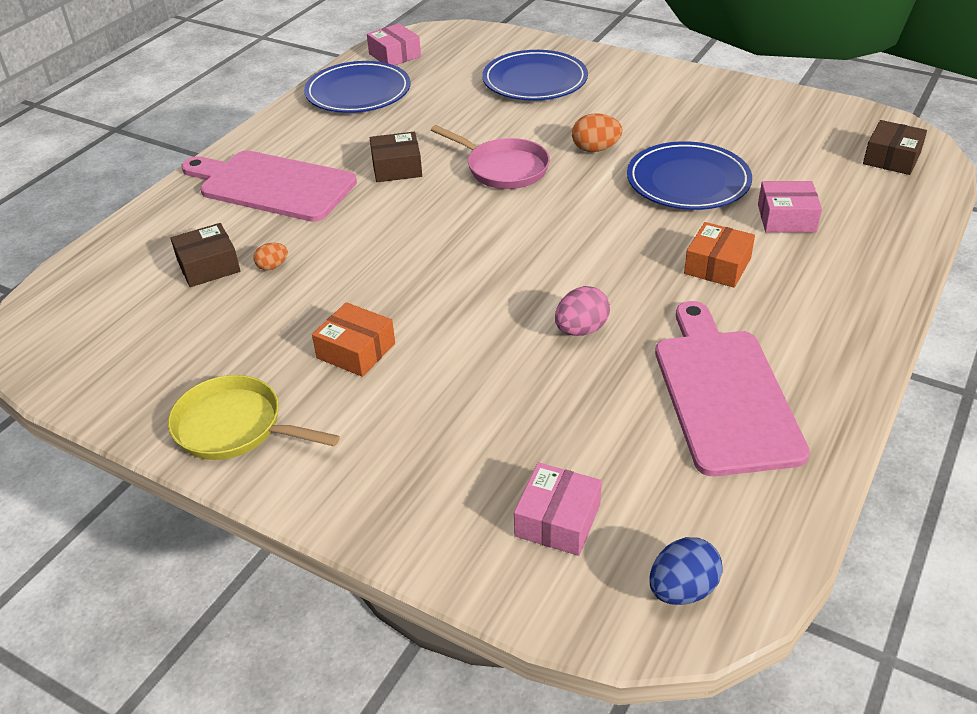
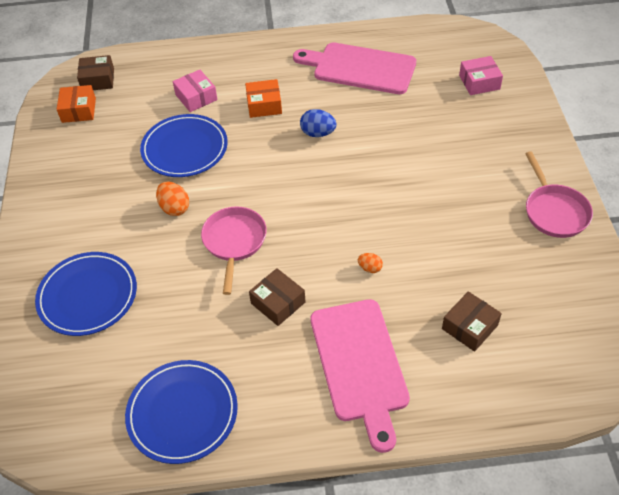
camera: 125 degrees left, 10 degrees up
(208, 266) = (469, 327): brown box -> brown box turned 75 degrees counterclockwise
(235, 427) = (554, 211): yellow pan -> pink pan
(272, 266) = (437, 291): orange egg -> orange egg (370, 268)
(356, 351) = (461, 202): orange box -> orange box (79, 110)
(394, 55) = (92, 436): pink box -> none
(581, 330) = (361, 129): pink egg -> none
(682, 590) = (472, 41): blue egg -> blue egg (318, 133)
(724, 394) = (360, 68): pink cutting board -> pink cutting board turned 60 degrees clockwise

